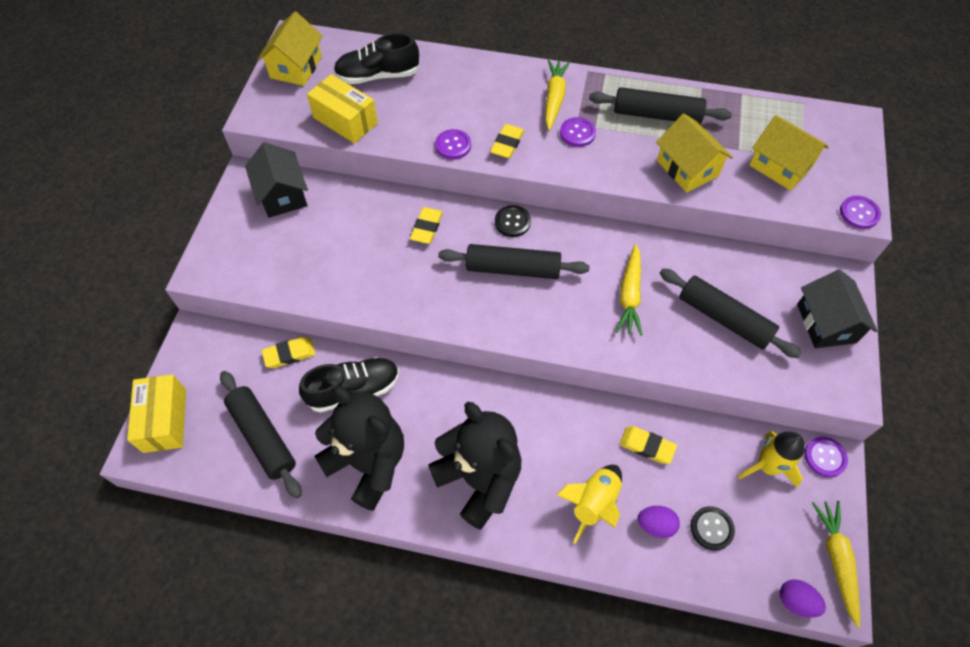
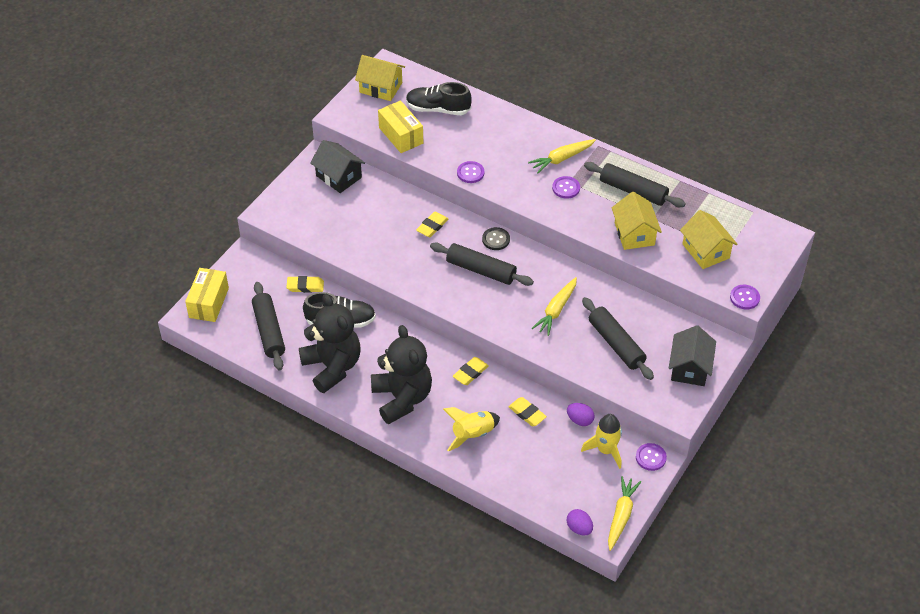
camera: 20 degrees right, 10 degrees down
(282, 195) = (338, 176): black house -> black house turned 45 degrees counterclockwise
(296, 67) = (381, 87): yellow house -> yellow house turned 75 degrees clockwise
(507, 144) = (510, 182): yellow eraser -> yellow eraser (470, 373)
(554, 98) = (561, 159): yellow carrot -> yellow carrot turned 150 degrees counterclockwise
(655, 525) = (508, 459): purple egg -> purple egg (580, 420)
(711, 528) = (545, 473): black button -> none

